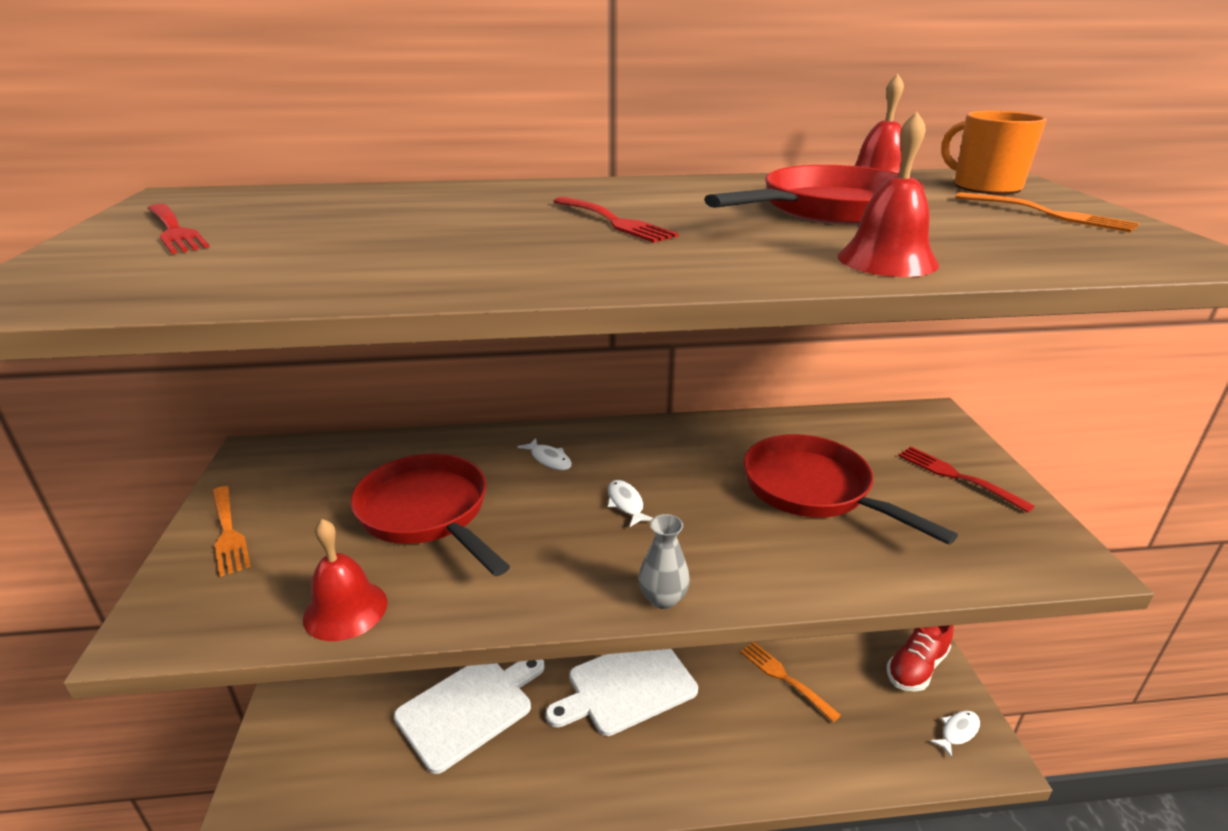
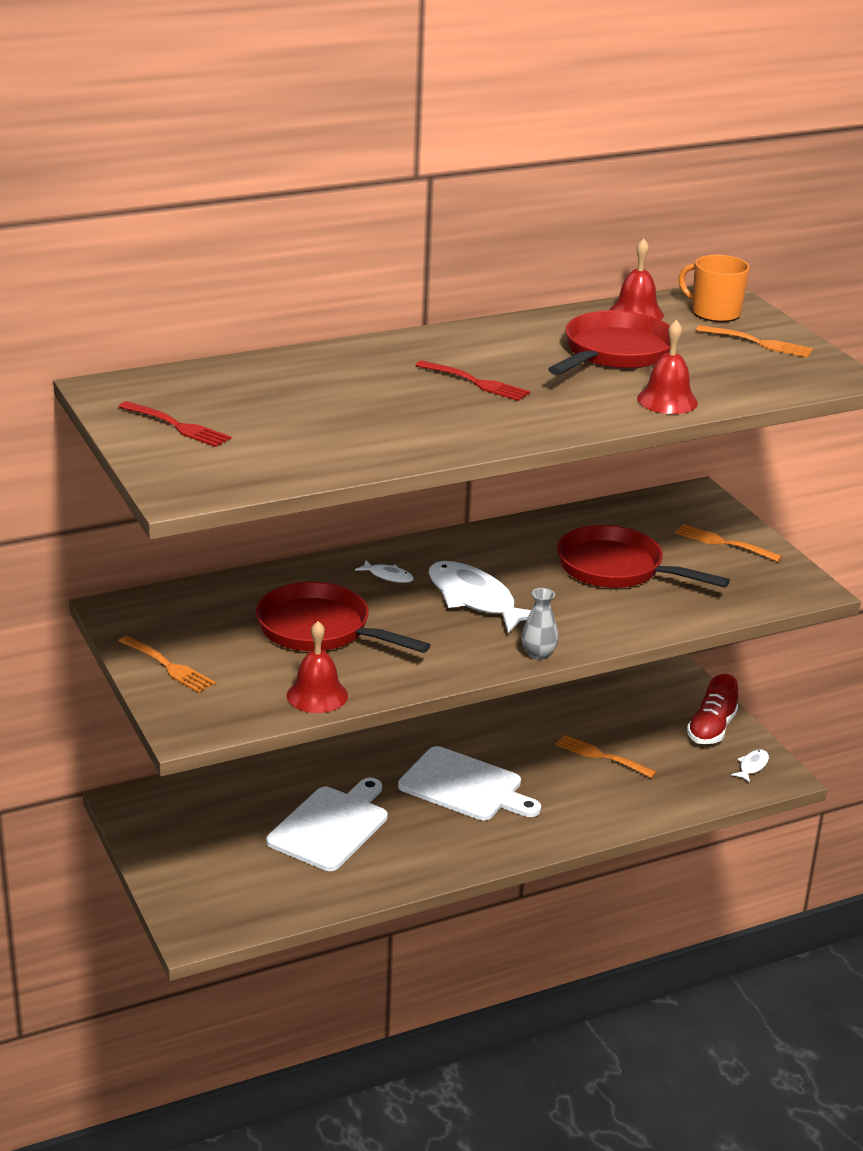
camera: 20 degrees left, 0 degrees up
(626, 503) = (475, 599): white fish -> white fish, size x2.27
(627, 686) = (465, 786): white cutting board -> white cutting board turned 105 degrees counterclockwise
(958, 477) = (724, 543): red fork -> orange fork

